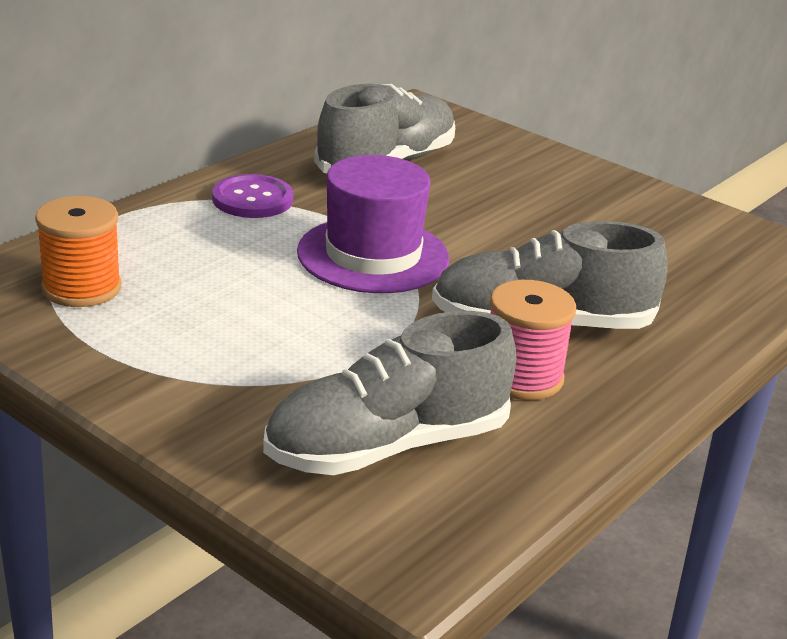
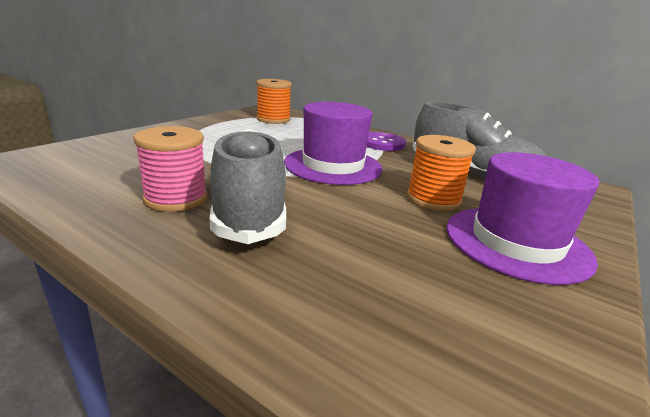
camera: 85 degrees right, 5 degrees down
(387, 446) = (116, 161): grey shoe -> none
(479, 208) = (433, 199): none -> orange spool
(570, 191) = (516, 242): none -> purple hat

